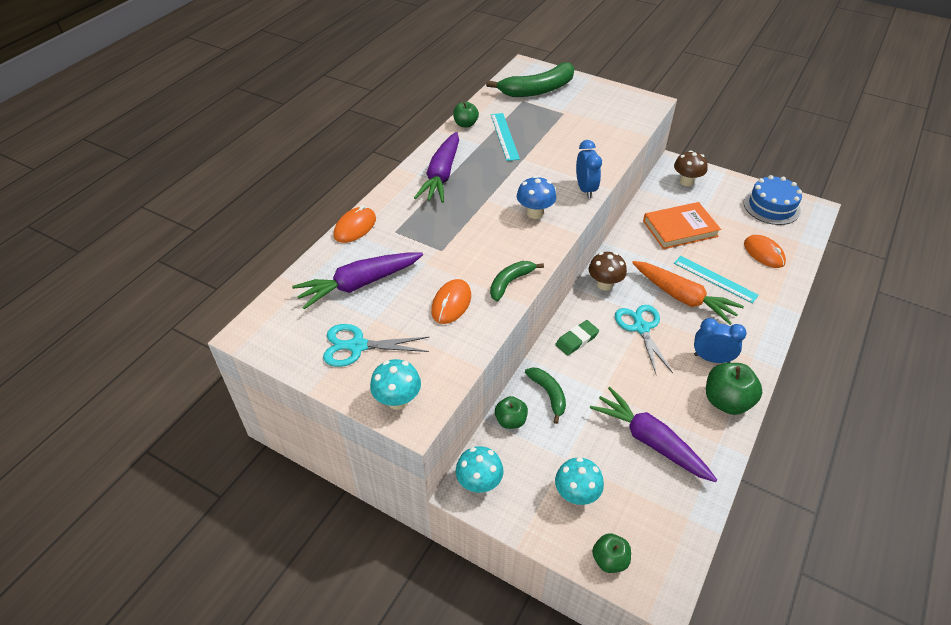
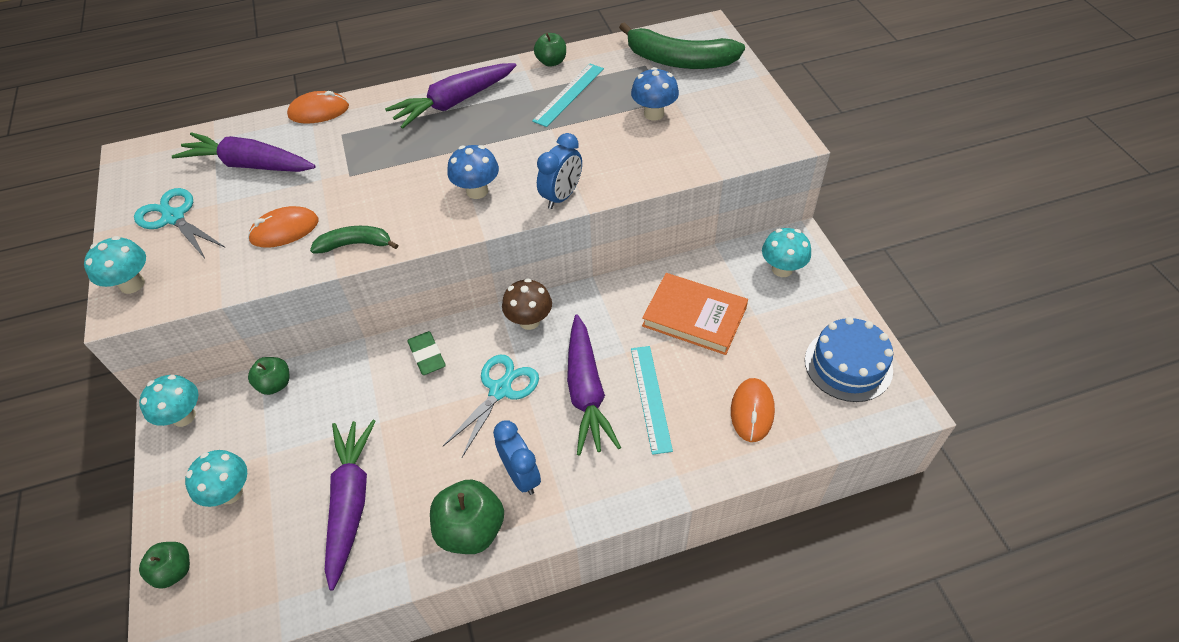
camera: 45 degrees right, 5 degrees up
(548, 394) = (334, 386): green banana -> none
(567, 123) = (654, 114): none -> blue mushroom
(576, 340) = (427, 355): green eraser -> green eraser turned 60 degrees clockwise
(682, 297) = (586, 391): orange carrot -> purple carrot
(686, 181) = (782, 269): brown mushroom -> turquoise mushroom

